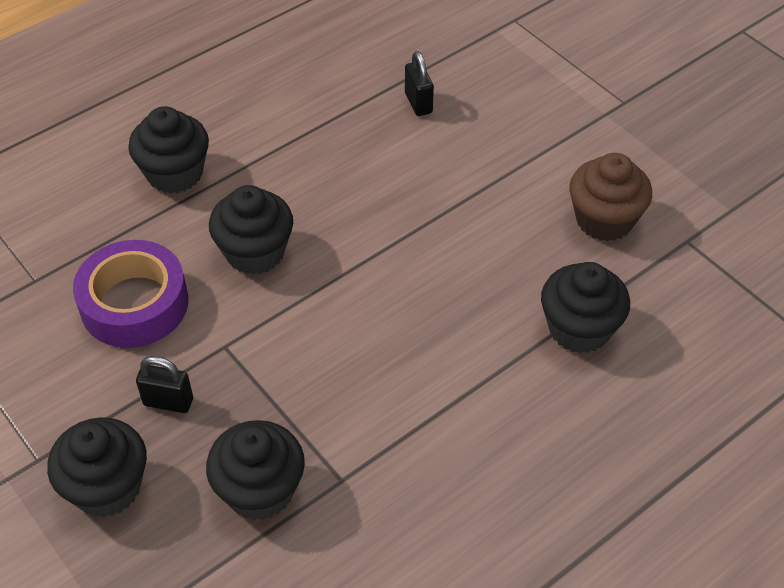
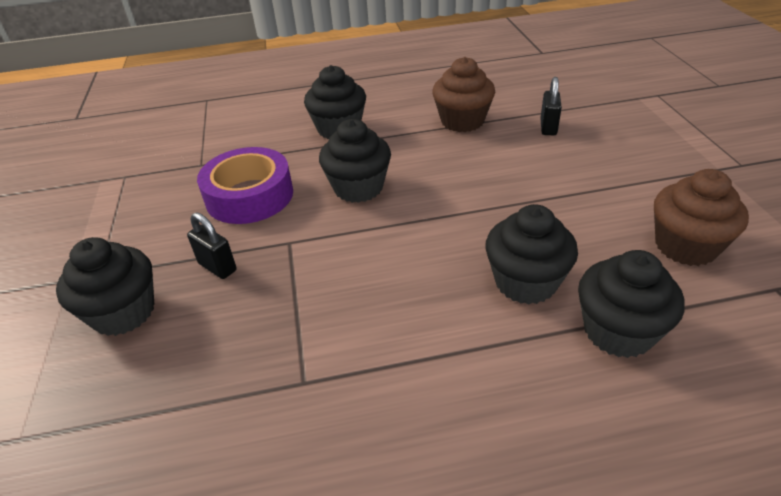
camera: 30 degrees right, 10 degrees down
(260, 490) = (229, 362): black cupcake -> black cupcake (525, 282)
(318, 120) = (462, 121): none -> brown cupcake

